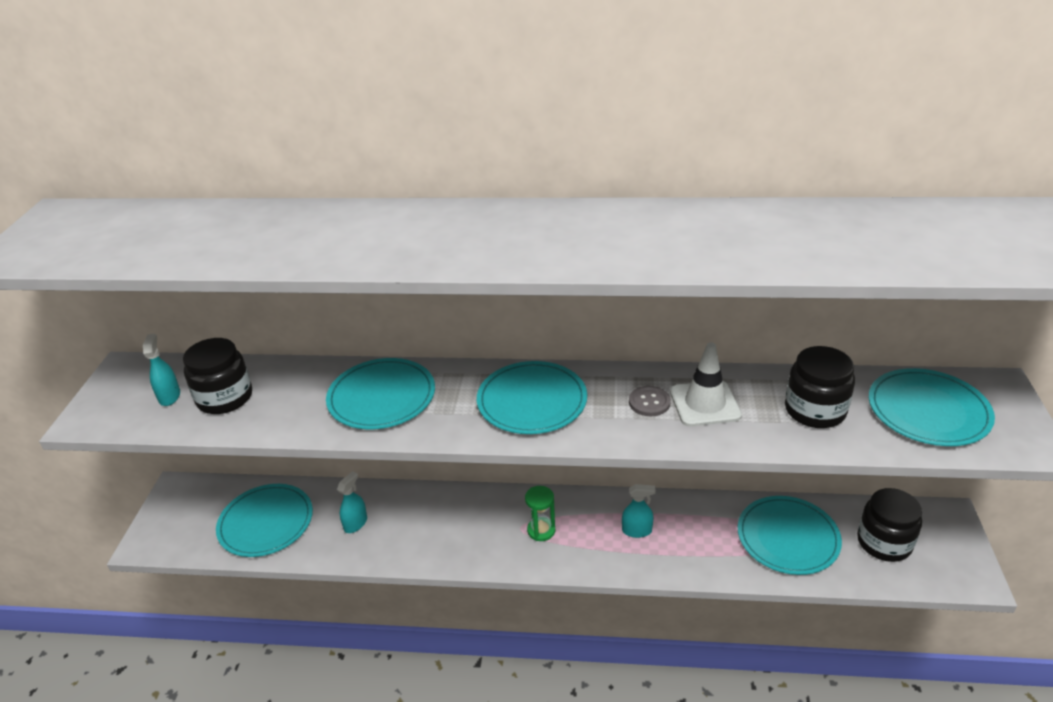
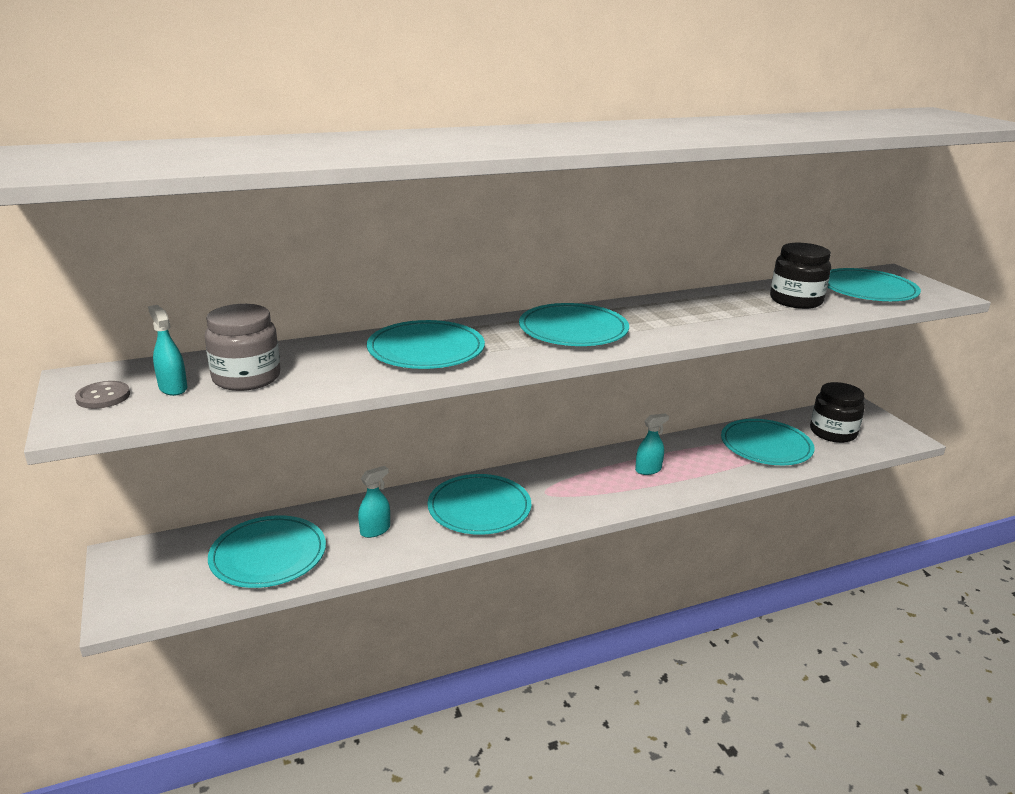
camera: 30 degrees left, 10 degrees down
(225, 398) = (246, 378): black jar -> grey jar
(355, 523) = (375, 530): turquoise spray bottle -> turquoise spray bottle turned 45 degrees clockwise
(452, 527) = (479, 508): none -> turquoise plate
(541, 530) = (566, 489): green hourglass -> none
(649, 402) = (671, 315): grey button -> grey button (103, 397)
(705, 404) = (714, 309): white traffic cone -> none

